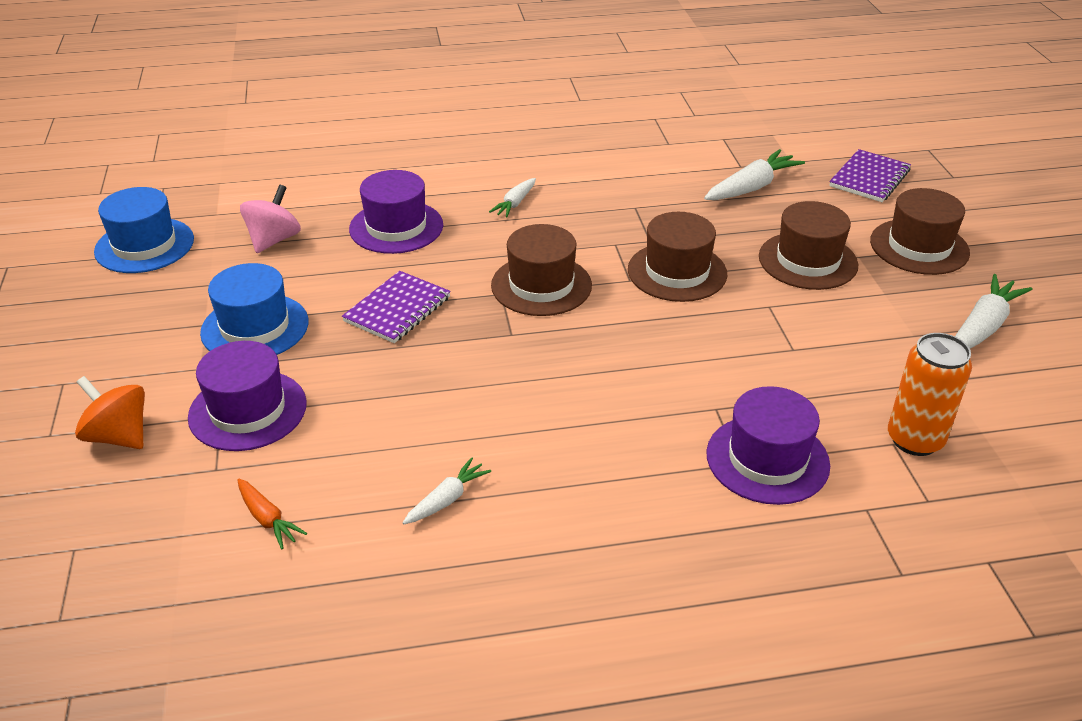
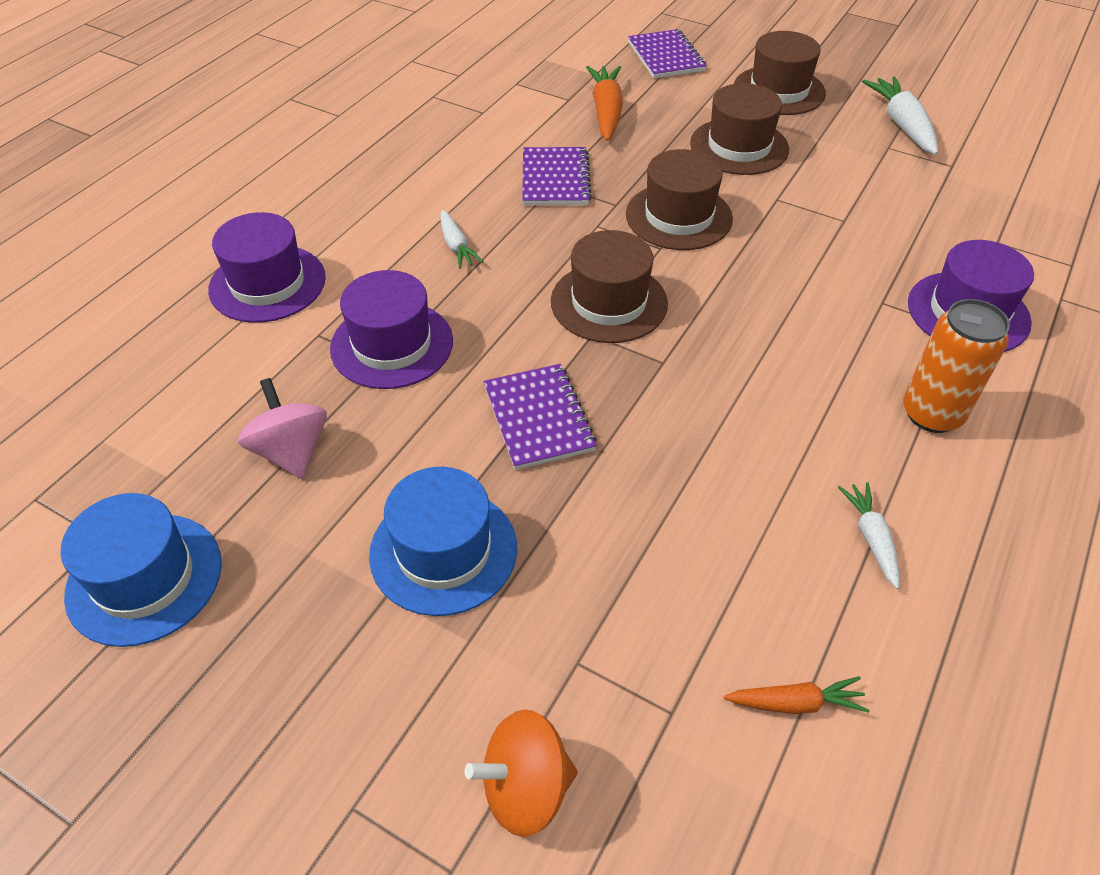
camera: 50 degrees left, 10 degrees up
(248, 410) = (592, 631): purple hat -> purple hat (267, 283)
(640, 204) = (555, 179): none -> purple notebook
(751, 187) = (606, 112): white carrot -> orange carrot
(914, 440) = (1002, 230): orange can -> orange can (931, 414)

